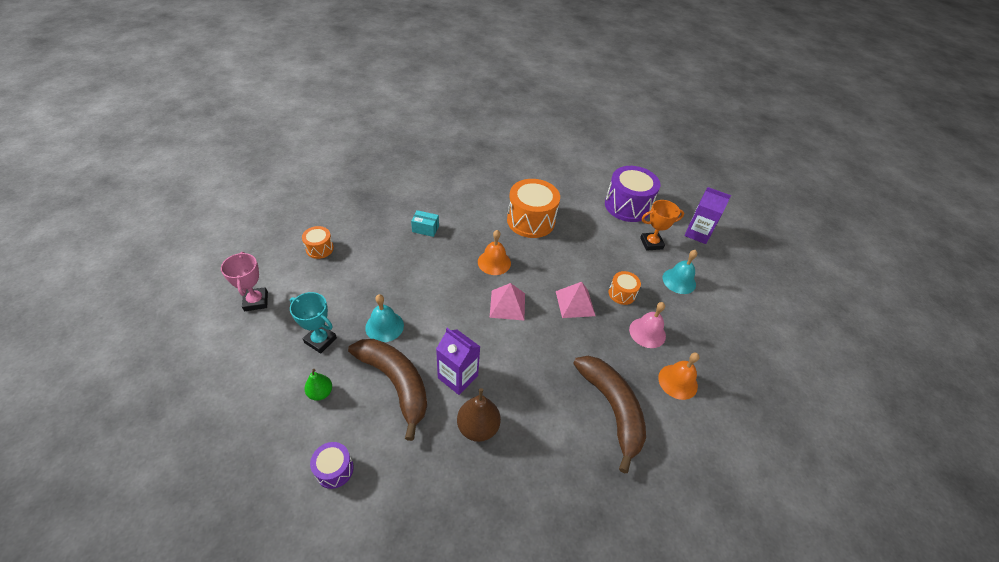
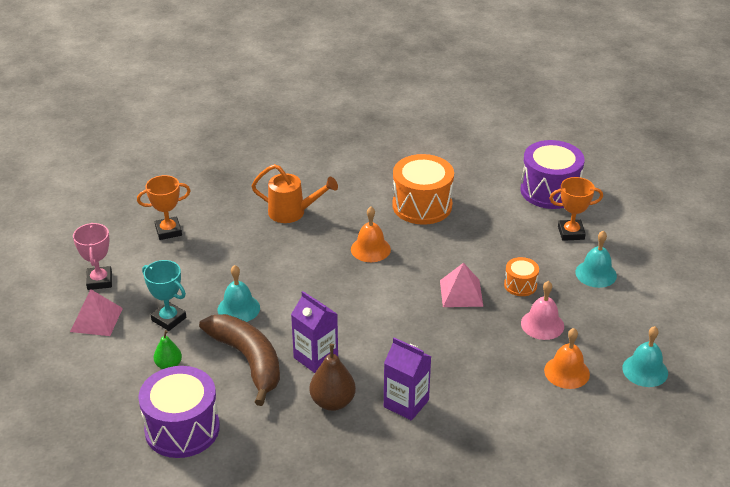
camera: 10 degrees right, 10 degrees down
(319, 249) = (168, 231): orange drum -> orange trophy
(334, 469) = (182, 429): purple drum -> purple drum, size x1.98
(425, 229) = (292, 212): turquoise box -> orange watering can
(507, 305) = (380, 292): pink pyramid -> pink pyramid (96, 320)
(612, 409) = (484, 393): brown banana -> none
(697, 233) = (634, 223): purple carton -> purple carton (406, 403)
(741, 376) = (645, 370): none -> turquoise bell

